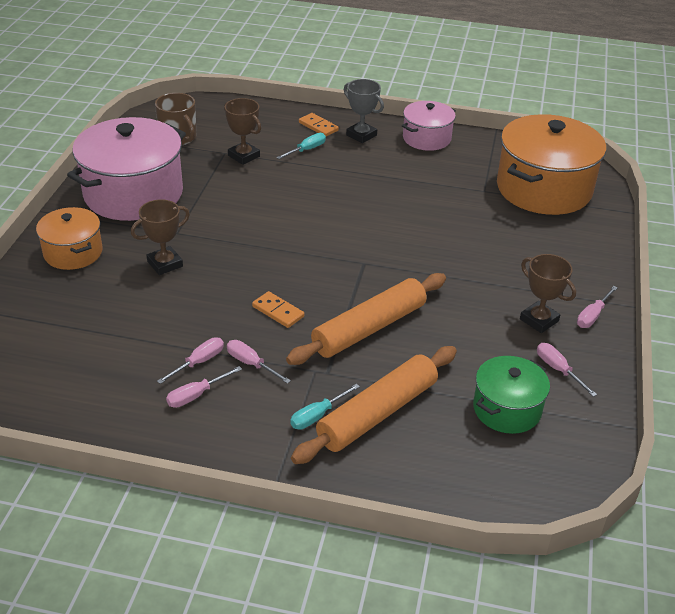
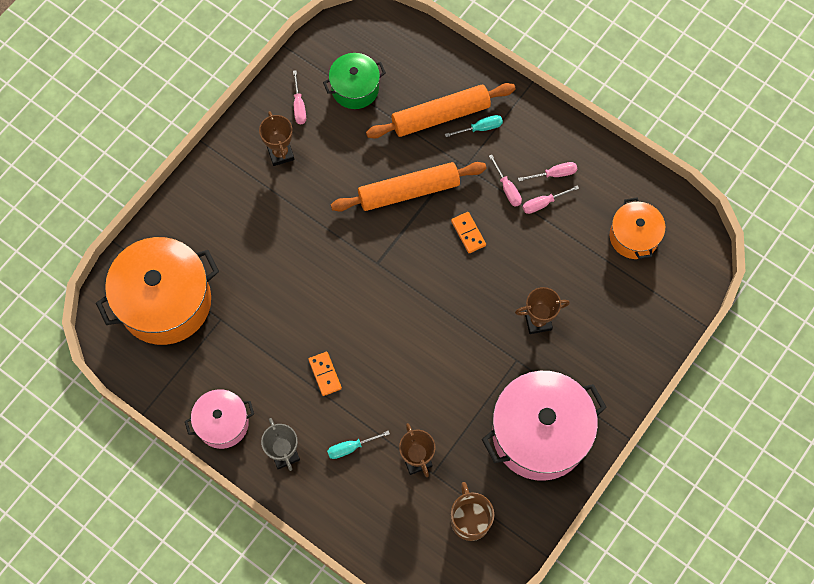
camera: 155 degrees left, 30 degrees up
(73, 252) = (610, 364): orange pot -> orange pot (634, 236)
(318, 126) = (320, 487): orange domino -> orange domino (325, 374)
(592, 316) = (238, 143): pink screwdriver -> none

